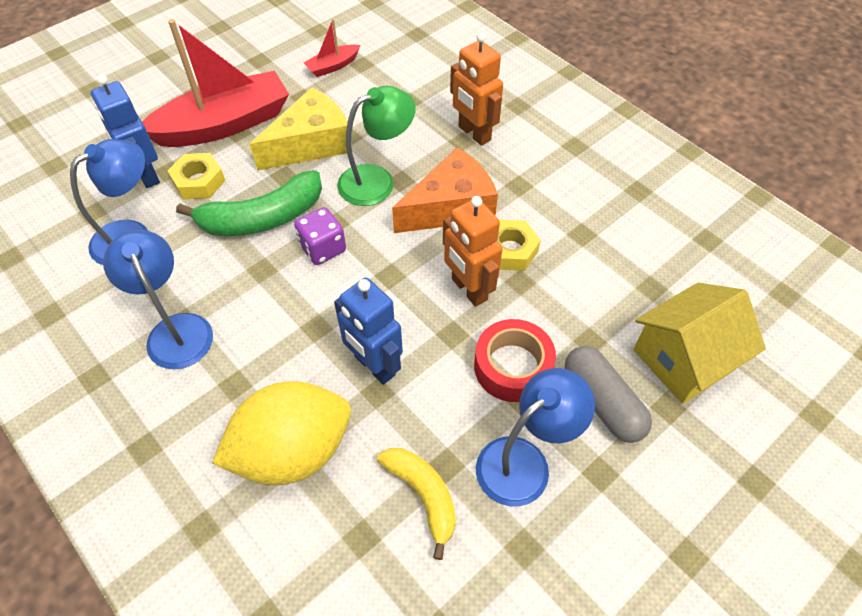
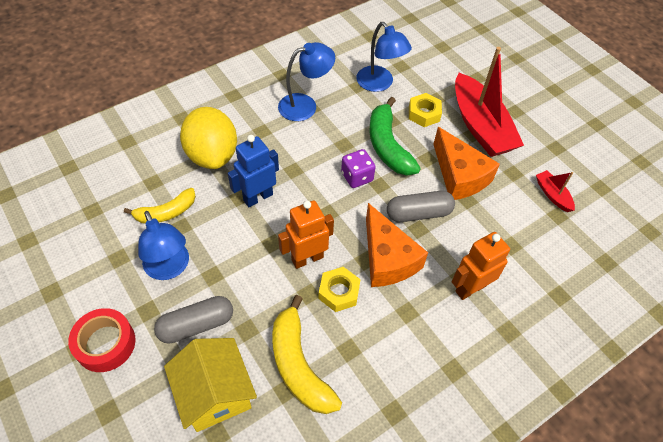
camera: 95 degrees right, 0 degrees up
(146, 174) = (432, 88): blue robot -> none
(311, 144) = (459, 176): yellow cheese -> orange cheese
(377, 180) = (418, 213): green lamp -> grey capsule
(512, 367) = (238, 274): red tape -> red tape (105, 344)
(617, 278) = (299, 365): none -> yellow banana

